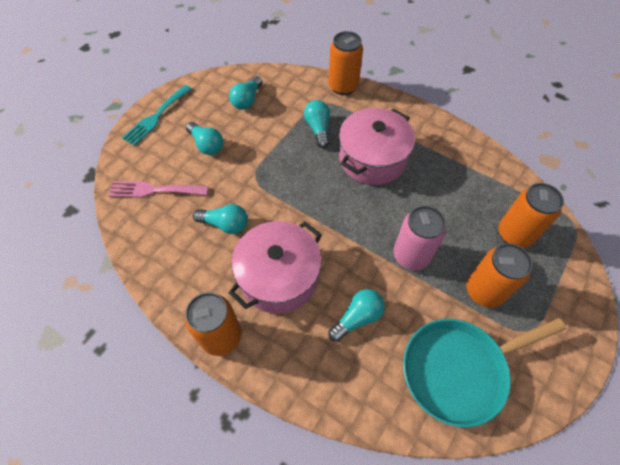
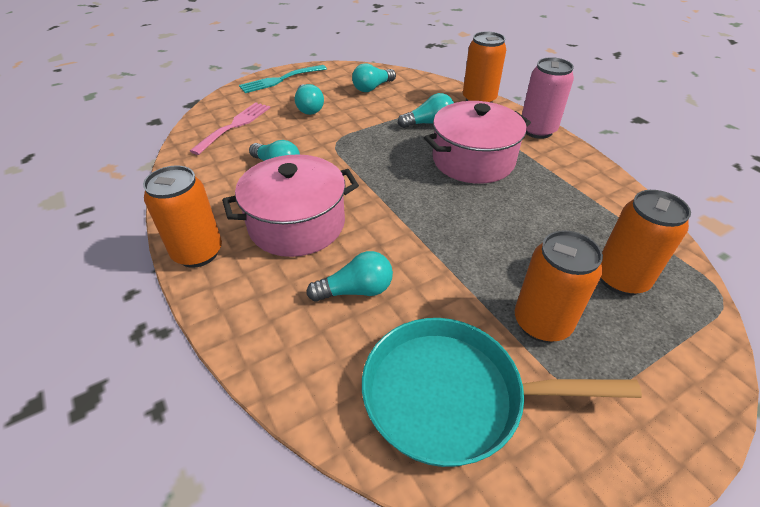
camera: 25 degrees right, 15 degrees down
(154, 190) = (235, 125): pink fork -> pink fork turned 90 degrees clockwise
(318, 129) = (429, 123): turquoise light bulb -> turquoise light bulb turned 60 degrees clockwise
(411, 256) = (463, 255): pink can -> pink can (537, 130)

